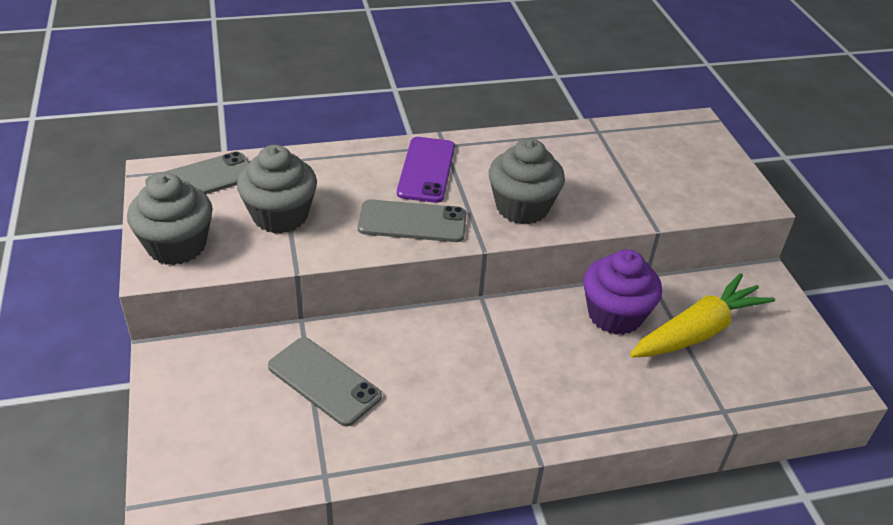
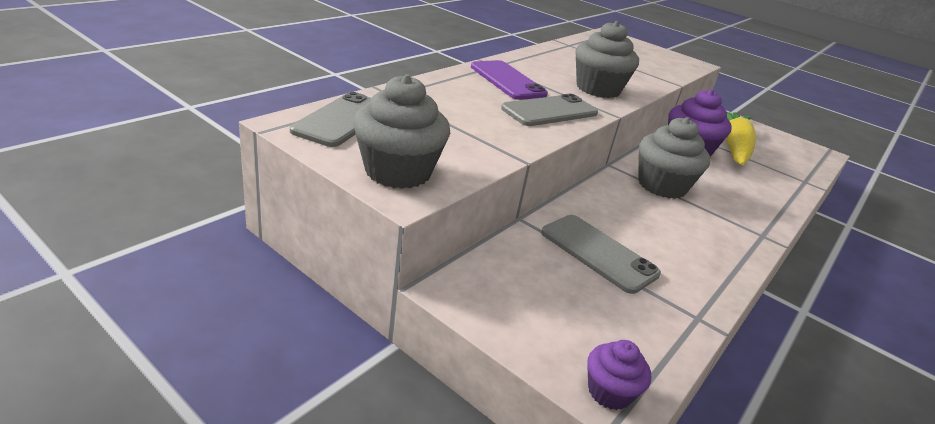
camera: 40 degrees left, 10 degrees down
(169, 484) = (609, 392): none -> purple cupcake
(280, 216) = (451, 129): grey cupcake -> grey cupcake (662, 186)
(324, 381) = (598, 253): grey phone -> grey phone turned 45 degrees clockwise

